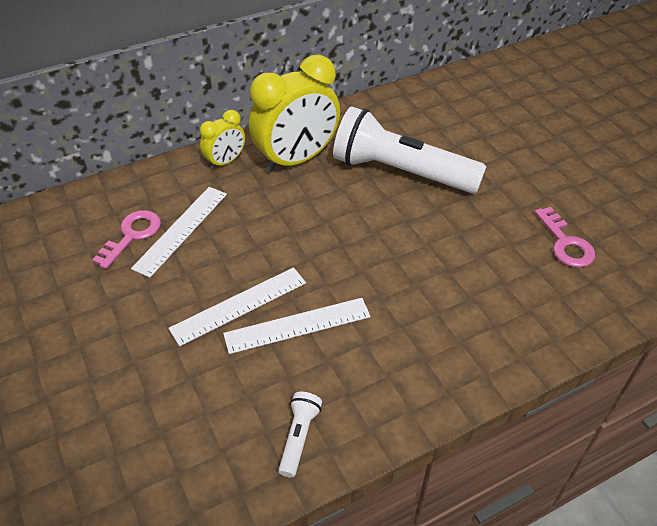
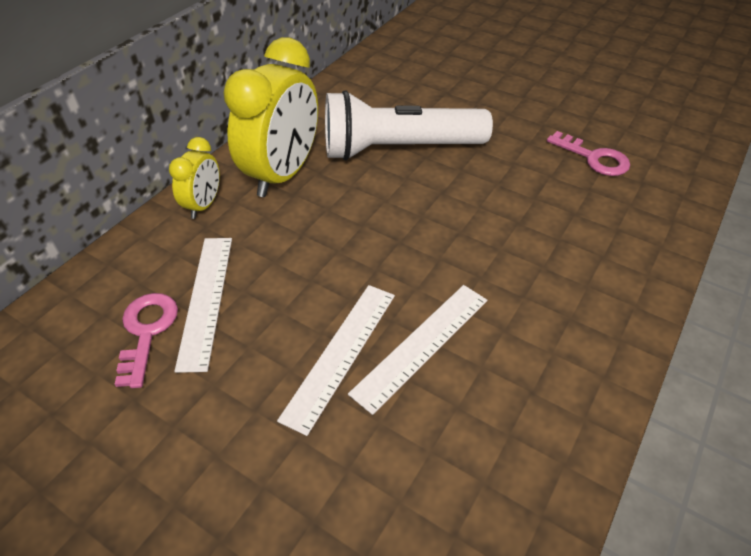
camera: 30 degrees left, 0 degrees up
(299, 437) = (524, 468): white flashlight -> none

